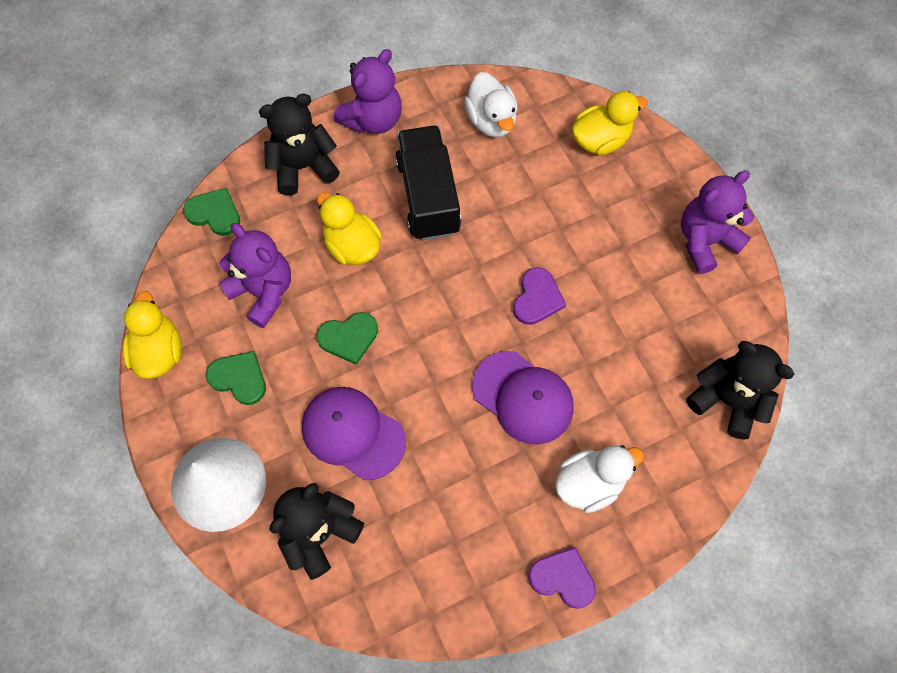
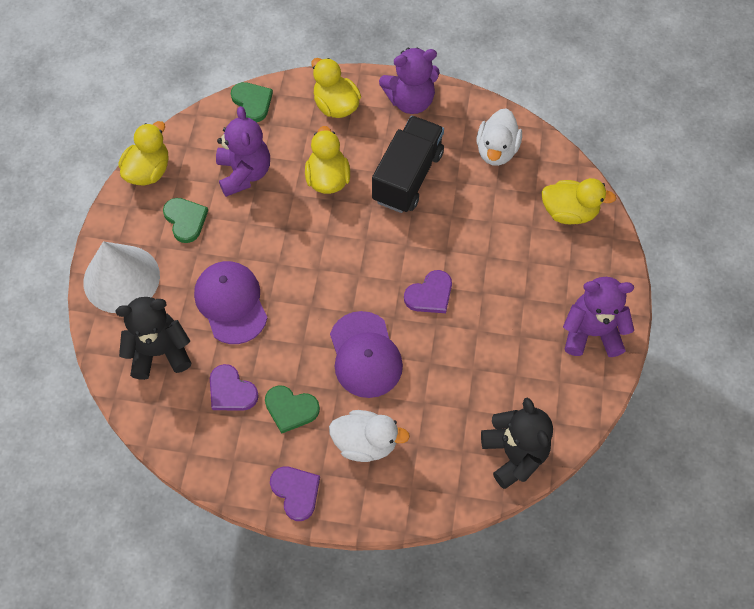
camera: 35 degrees right, 5 degrees down
(303, 167) = (336, 105): black teddy bear -> yellow duck
(349, 338) = (277, 239): green heart -> green heart (291, 409)
(423, 522) = (231, 391): none -> purple heart

